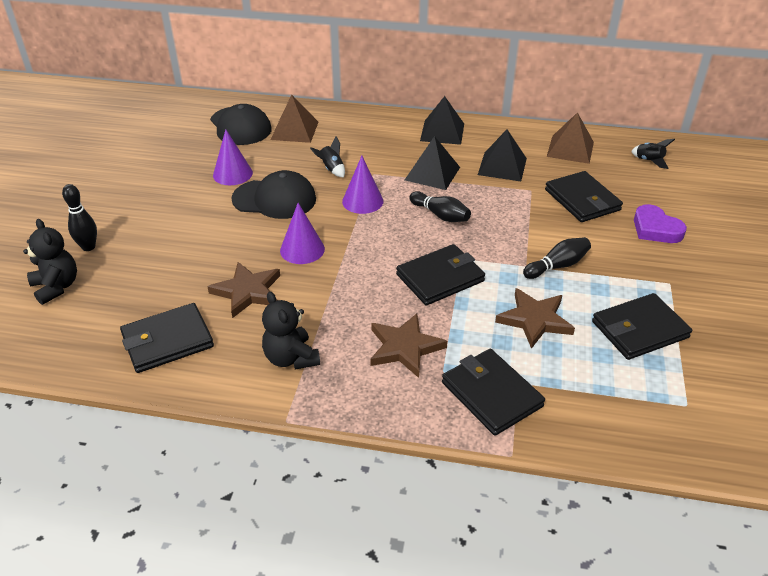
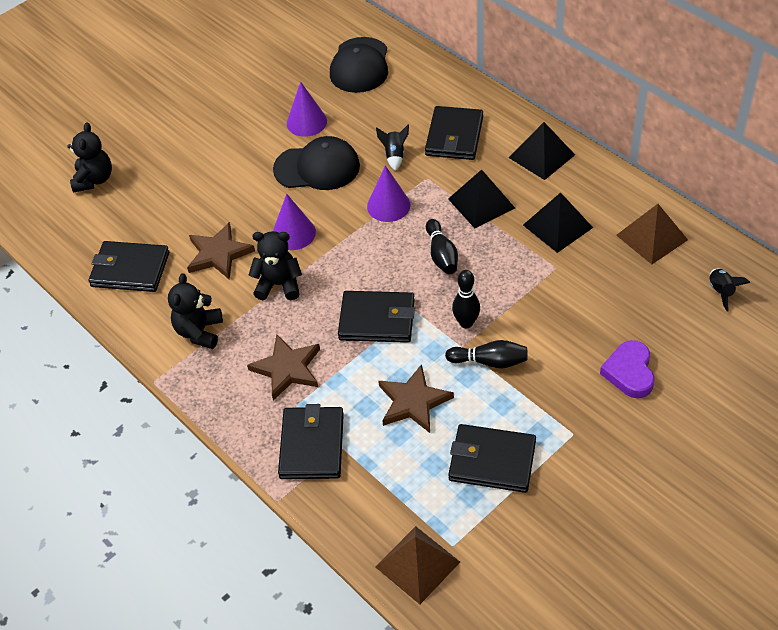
camera: 40 degrees right, 10 degrees up
(88, 247) = (141, 150): black bowling pin -> black bowling pin (466, 323)
(274, 199) = (317, 167): black cap -> black cap turned 45 degrees counterclockwise
(294, 130) = (403, 92): brown pyramid -> brown pyramid (417, 564)
(329, 290) = (279, 285): none -> black teddy bear
(582, 200) = (594, 304): black wallet -> black wallet (454, 136)

